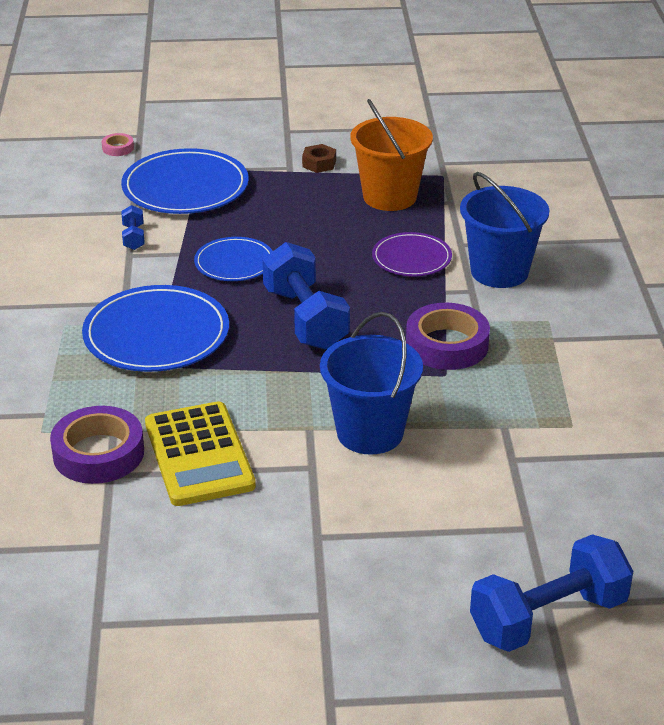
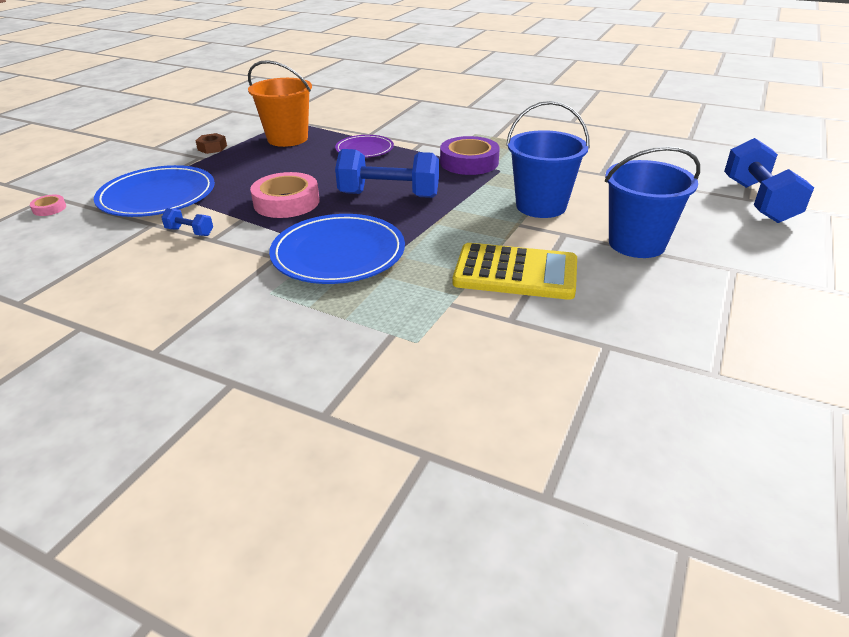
camera: 60 degrees left, 0 degrees up
(98, 453) = (475, 318): purple tape -> none
(234, 263) = (286, 202): blue plate -> pink tape
(499, 271) = (411, 132): blue bucket -> blue bucket (636, 243)

